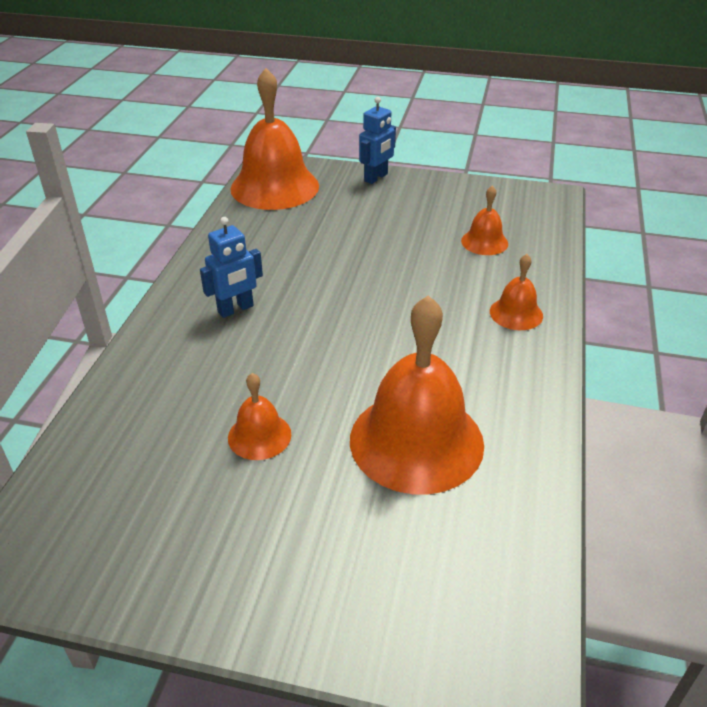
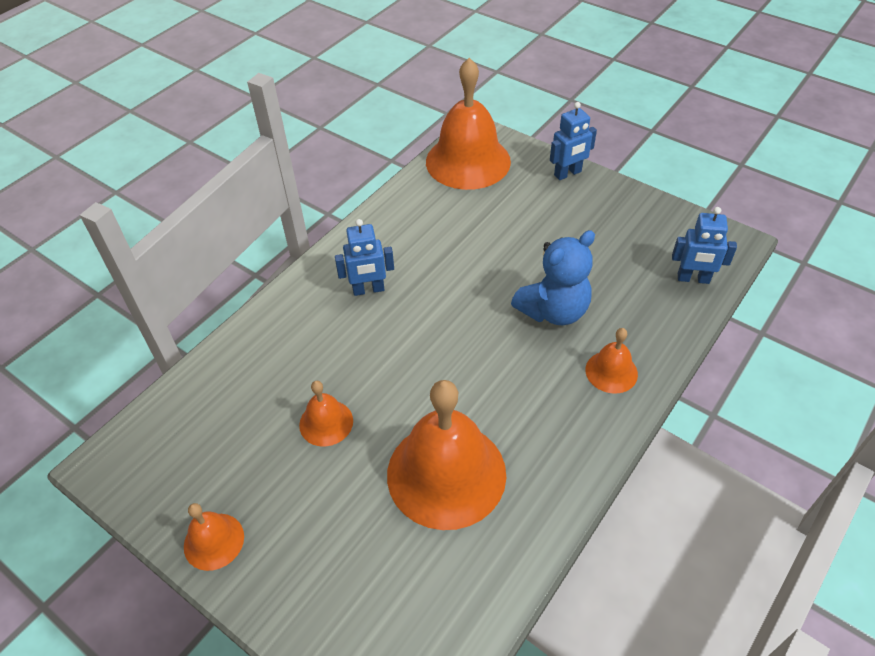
camera: 25 degrees right, 10 degrees up
(432, 281) = (553, 311): none -> blue teddy bear
(484, 242) = (629, 280): orange bell -> orange bell (214, 541)
(537, 228) = (693, 279): none -> blue robot

